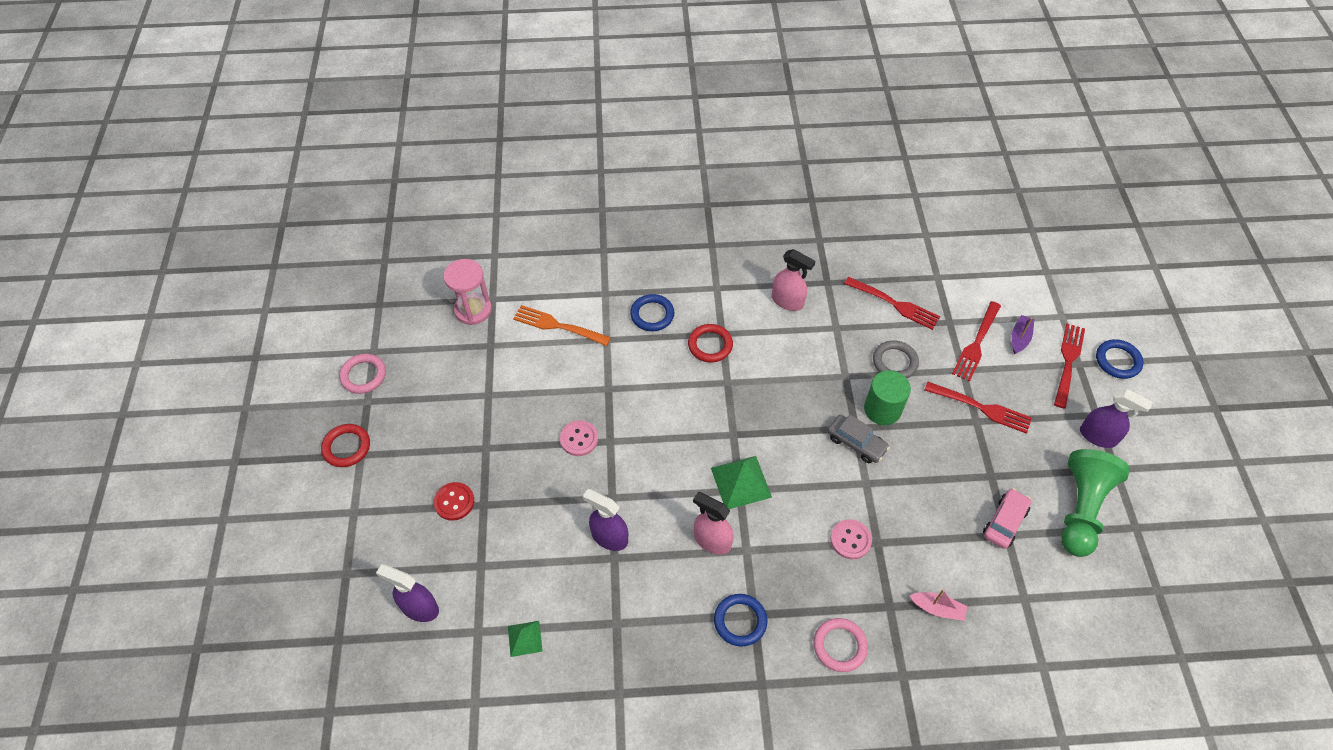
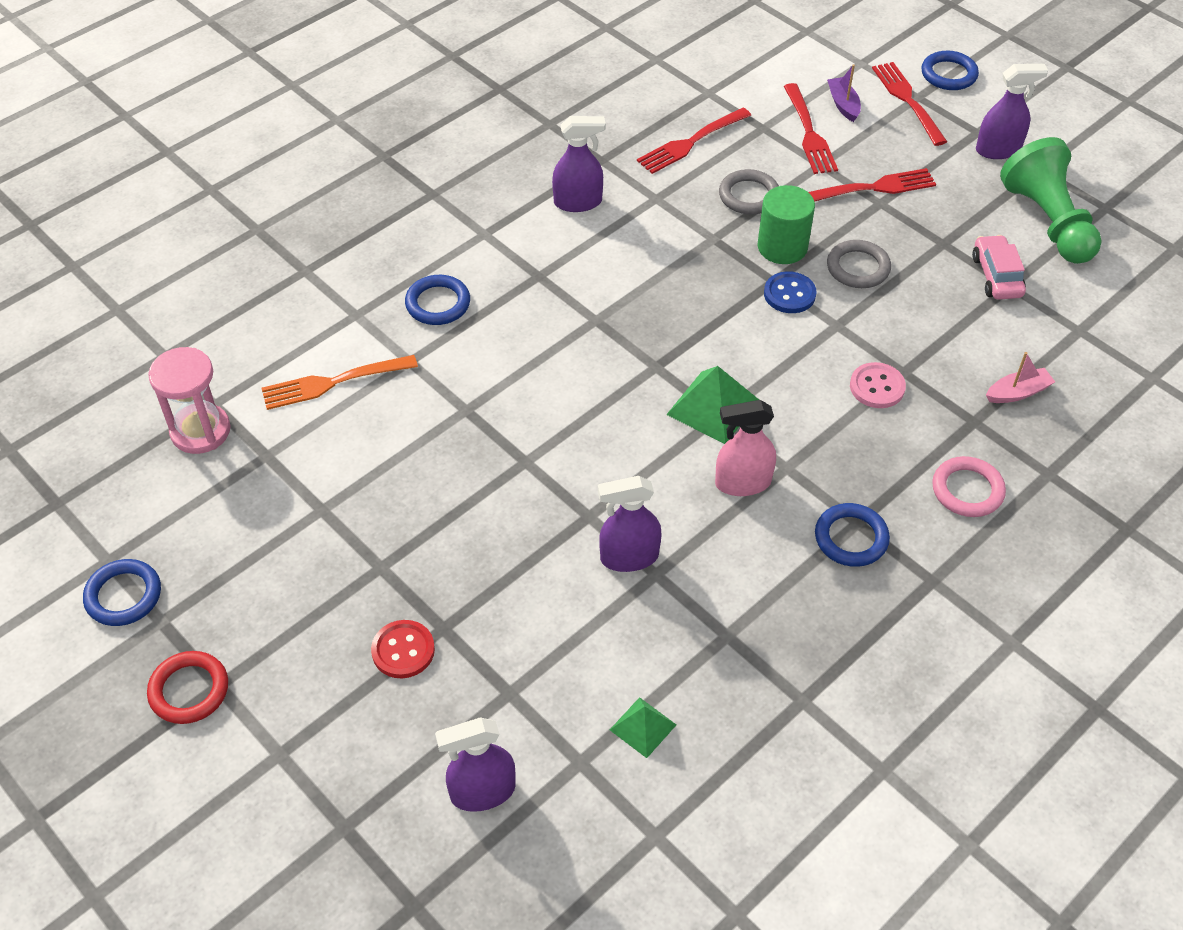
camera: 40 degrees left, 5 degrees down
(363, 375) = (123, 595): pink ring -> blue ring
(579, 439) = (487, 483): pink button -> none
(710, 345) = (538, 295): red ring -> none
(787, 301) = (578, 202): pink spray bottle -> purple spray bottle
(856, 443) = (789, 294): grey car -> blue button
(894, 304) = (691, 142): red fork -> red fork turned 150 degrees clockwise
(917, 455) = (858, 268): none -> grey ring

